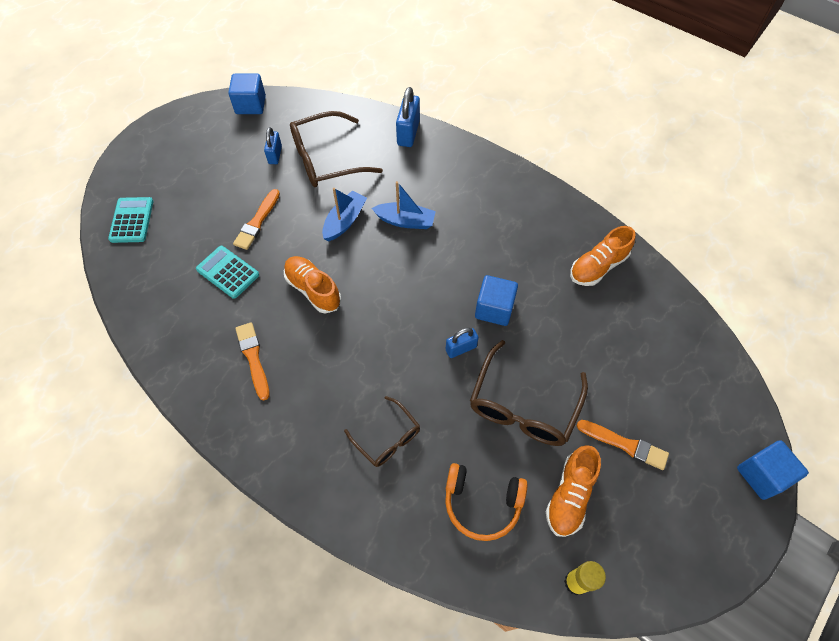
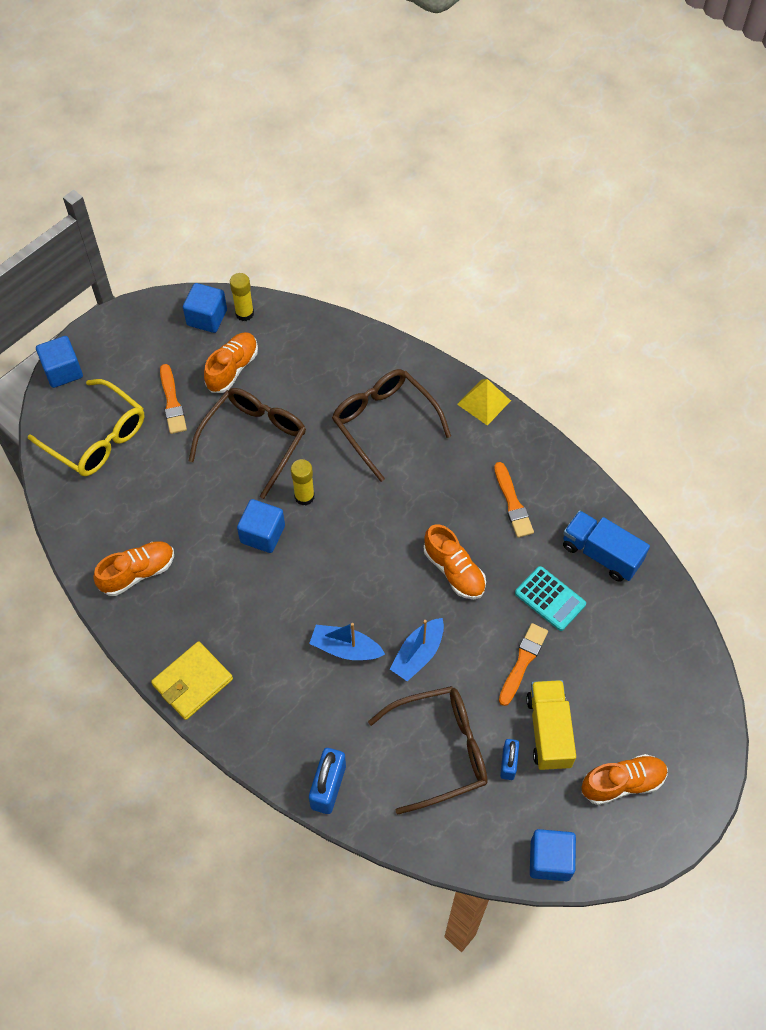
camera: 175 degrees left, 0 degrees up
(132, 220) = (675, 676): turquoise calculator -> none
(174, 315) = (601, 554): none -> blue truck
(191, 149) = (622, 783): none -> orange shoe
(242, 176) = (548, 731): none -> yellow truck
(275, 474) = (484, 402): none -> yellow pyramid
(387, 438) = (384, 423): brown glasses -> brown glasses, size x1.71
(461, 348) = (304, 496): blue padlock -> yellow glue stick
(482, 503) = (307, 369): orange headphones -> none
(525, 189) = (192, 682): none -> yellow wallet
(621, 571) = (207, 318): none -> blue cube
(624, 444) = (172, 402): orange brush -> orange brush turned 135 degrees counterclockwise
(688, 394) = (97, 438): none -> yellow glasses

